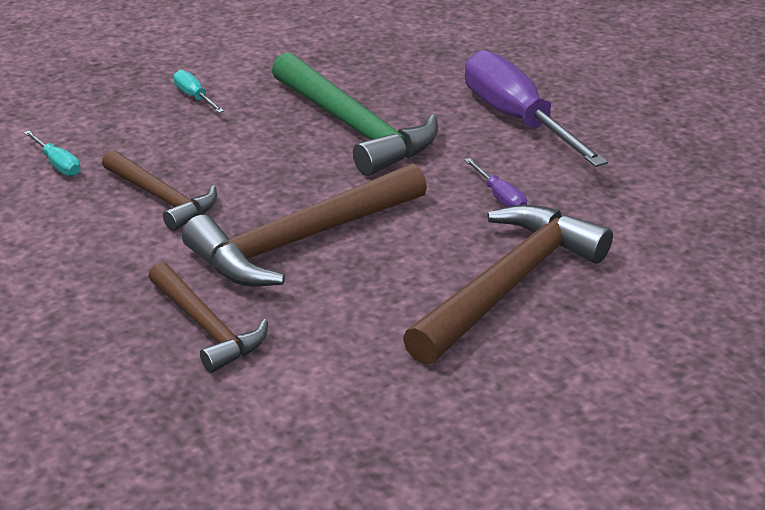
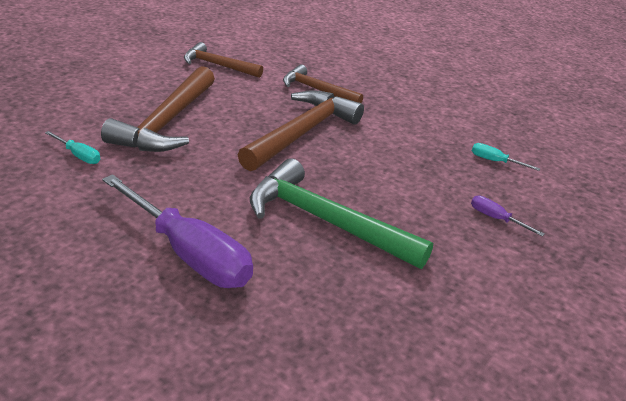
camera: 155 degrees right, 0 degrees up
(162, 198) = (407, 148): brown hammer -> brown hammer (218, 65)
(194, 97) = (476, 233): turquoise screwdriver -> turquoise screwdriver (78, 155)
(500, 198) = (185, 175): purple screwdriver -> purple screwdriver (496, 219)

